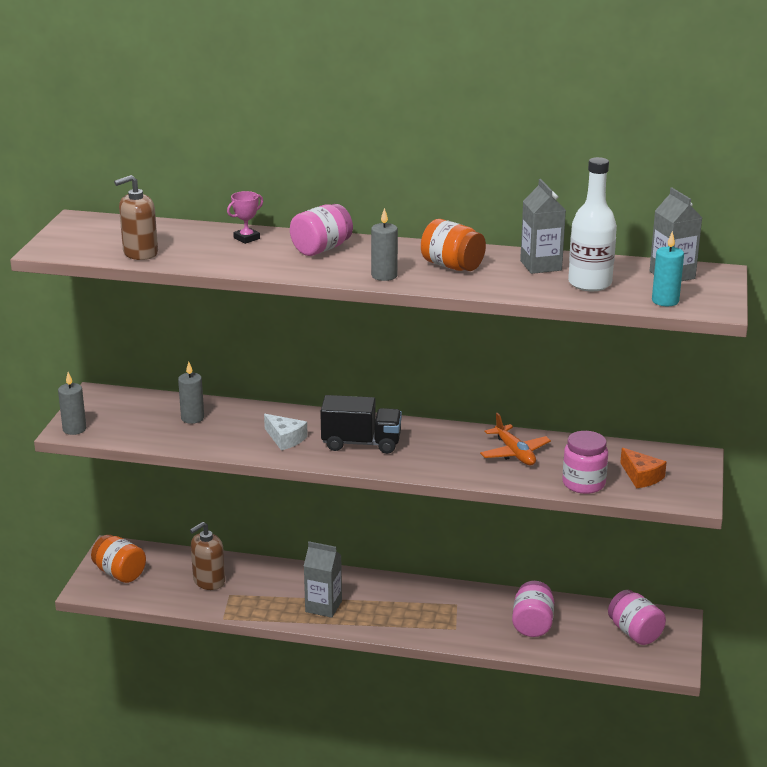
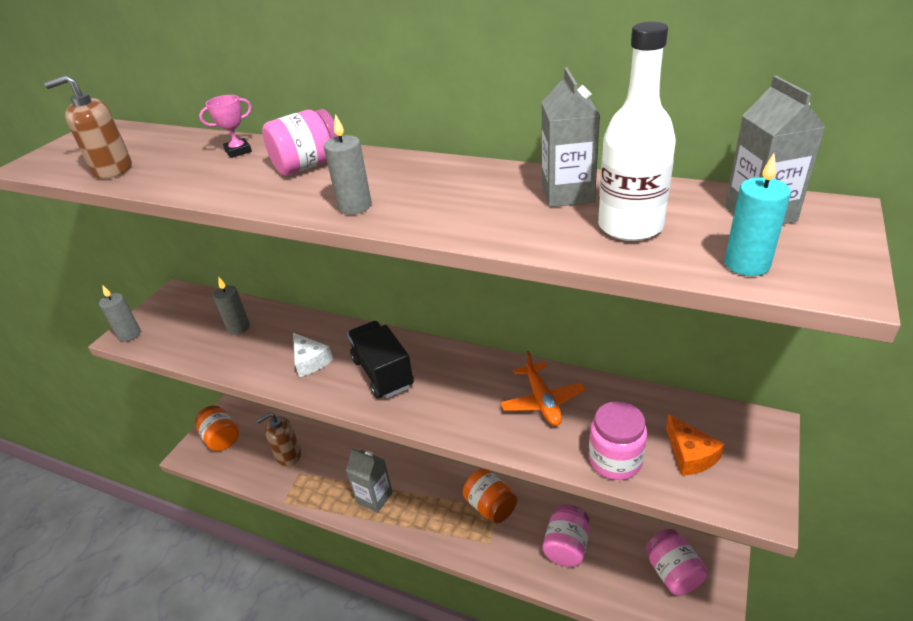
camera: 15 degrees right, 10 degrees up
(361, 443) = (382, 373): black truck -> black truck turned 135 degrees counterclockwise
(452, 266) = (449, 193): orange jar -> orange jar (490, 506)

